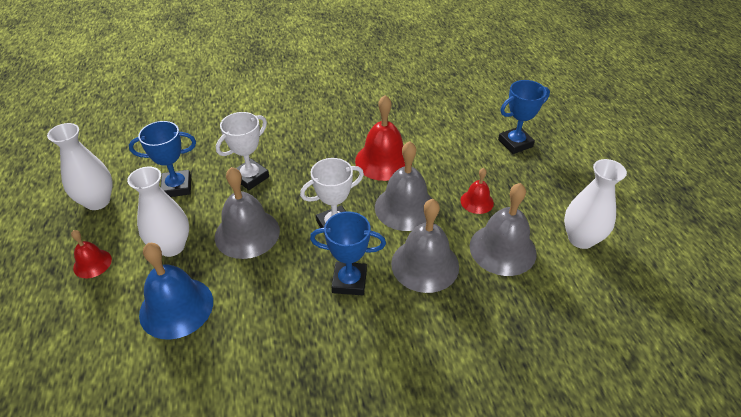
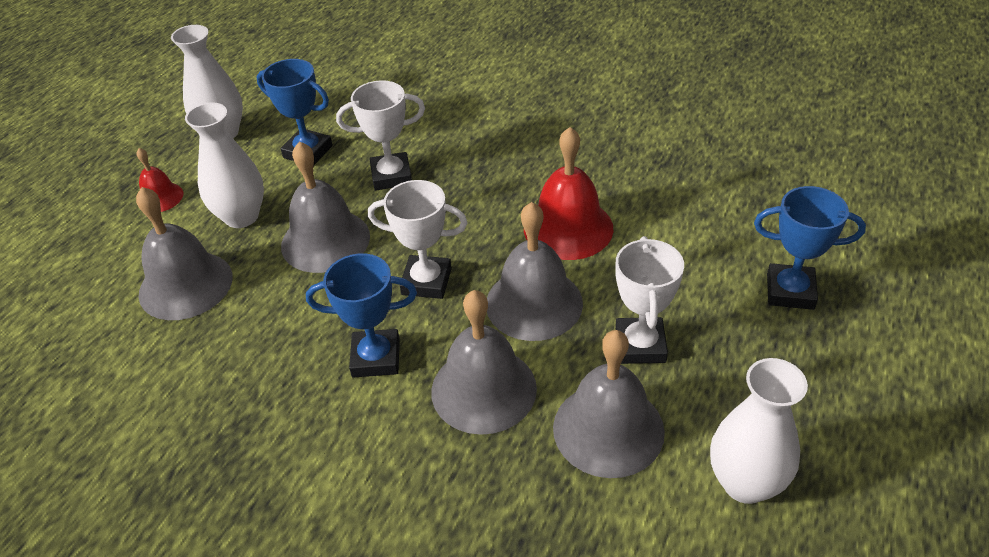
camera: 40 degrees right, 0 degrees up
(176, 307) = (185, 285): blue bell -> grey bell
(349, 281) = (376, 358): blue trophy -> blue trophy turned 45 degrees counterclockwise
(477, 201) = (640, 345): red bell -> white trophy

